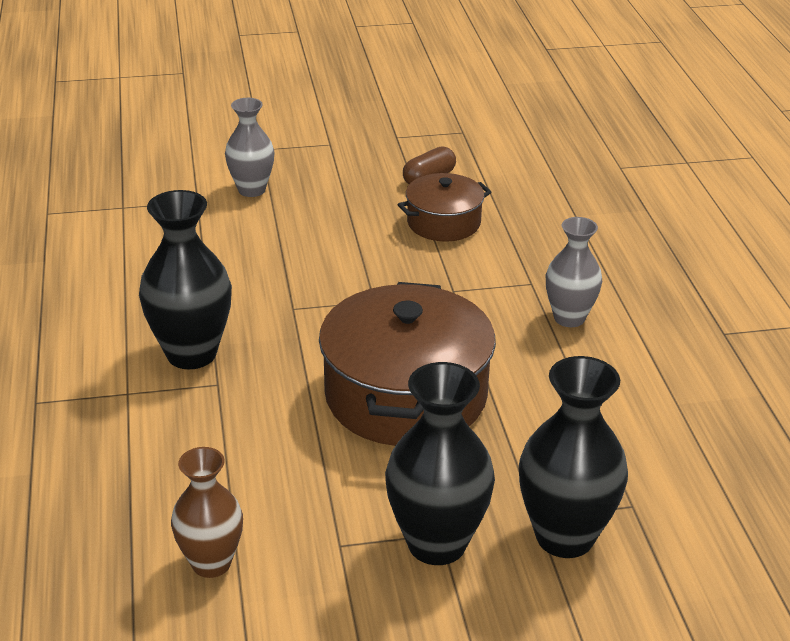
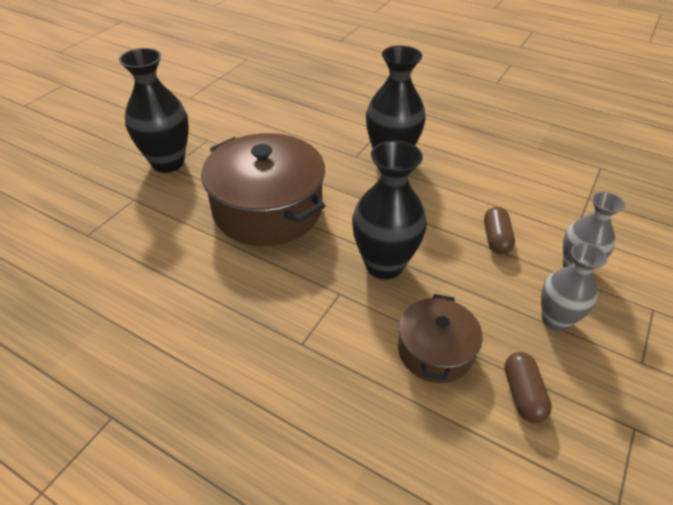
camera: 130 degrees right, 10 degrees up
(211, 563) = (245, 109): brown vase -> none
(261, 237) = (496, 239): none -> brown capsule
(564, 537) = (111, 200): black vase -> black vase (384, 265)
(569, 318) = (241, 333): grey vase -> grey vase (555, 320)

